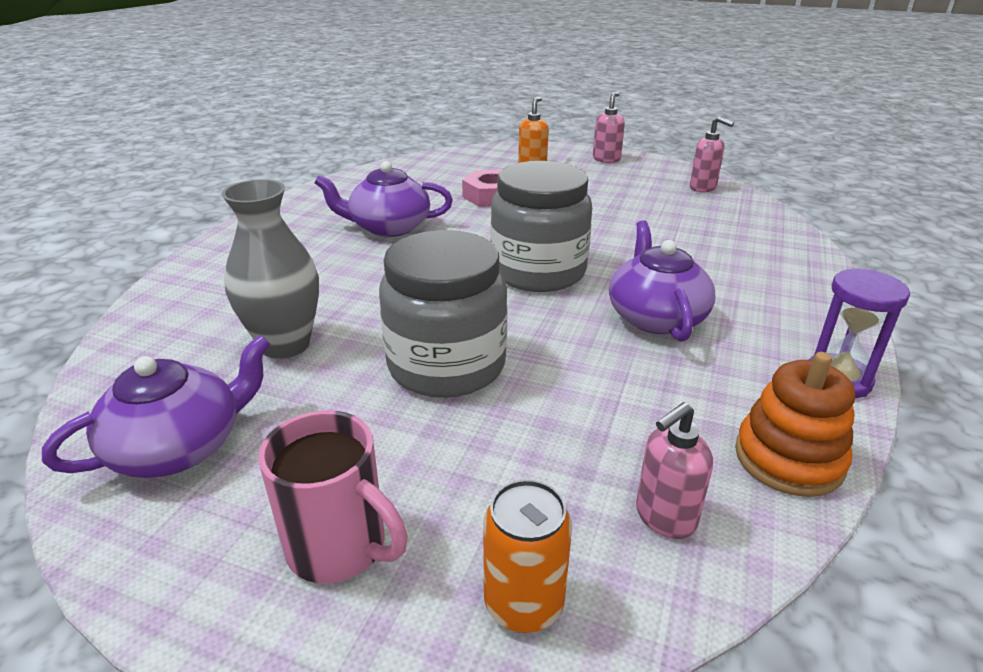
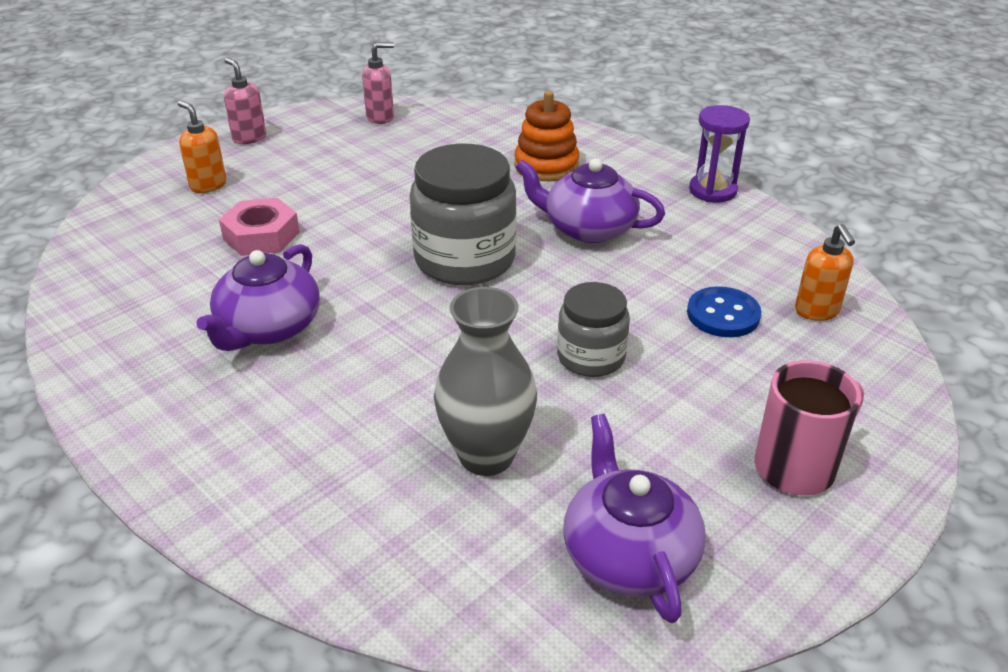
camera: 65 degrees left, 5 degrees up
(446, 365) = (591, 357): grey jar -> grey jar, size x0.59
(523, 604) = (872, 392): orange can -> none
(586, 436) = (723, 314): none -> blue button
(664, 517) = (817, 311): pink soap dispenser -> orange soap dispenser
(788, 459) = (782, 244): orange stacking toy -> orange stacking toy (546, 166)

